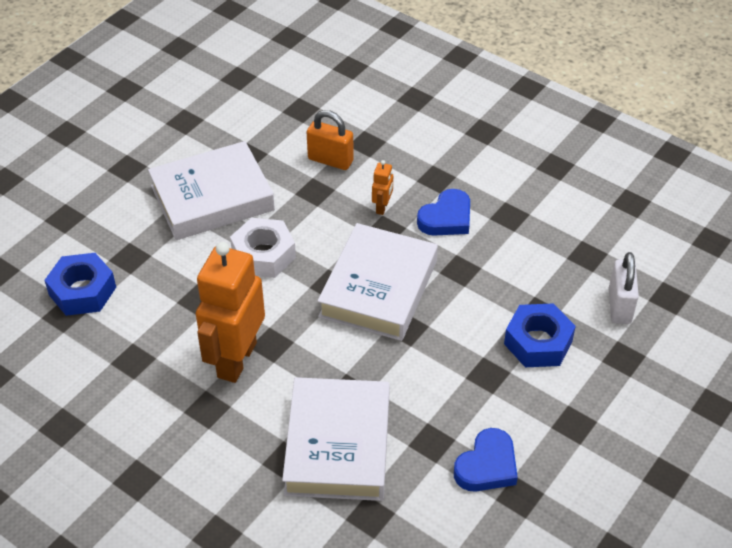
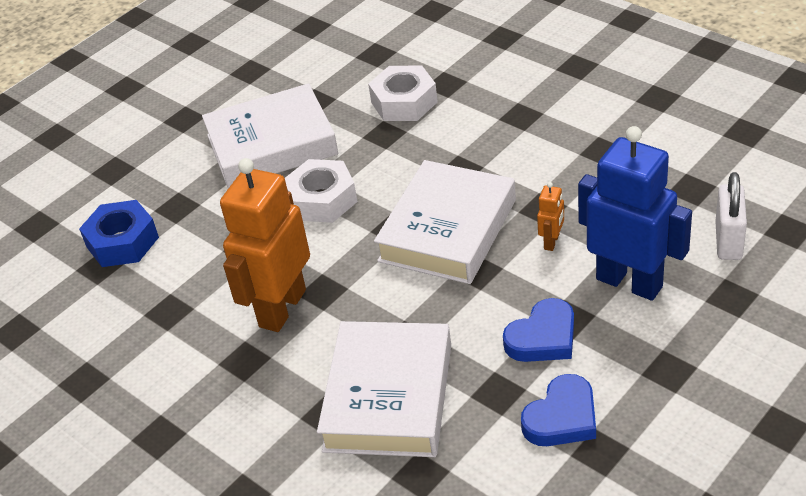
camera: 10 degrees right, 5 degrees down
(330, 160) = (404, 102): orange padlock -> white nut
(382, 207) = (458, 147): orange robot -> orange robot (552, 242)
(446, 218) = (530, 155): blue heart -> blue heart (543, 337)
(538, 342) = (629, 282): blue nut -> blue robot

